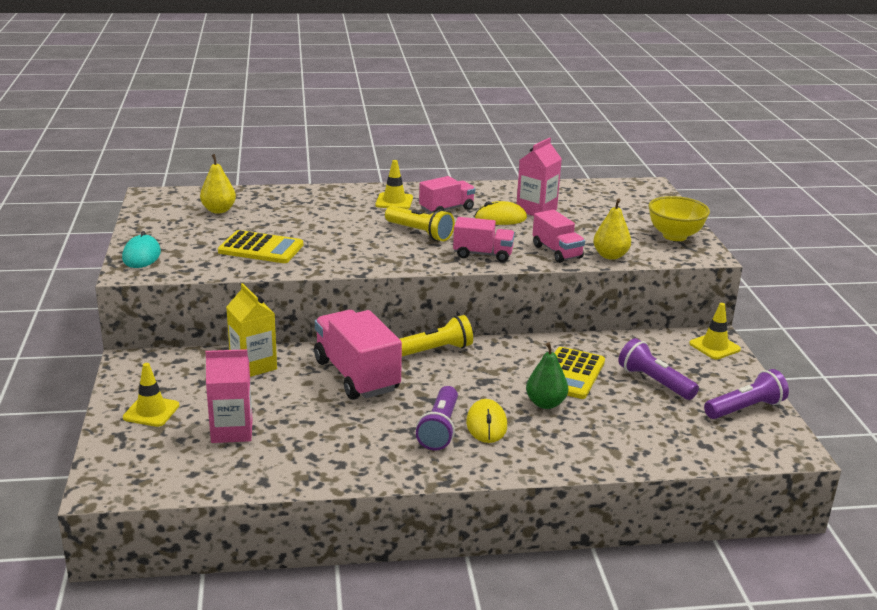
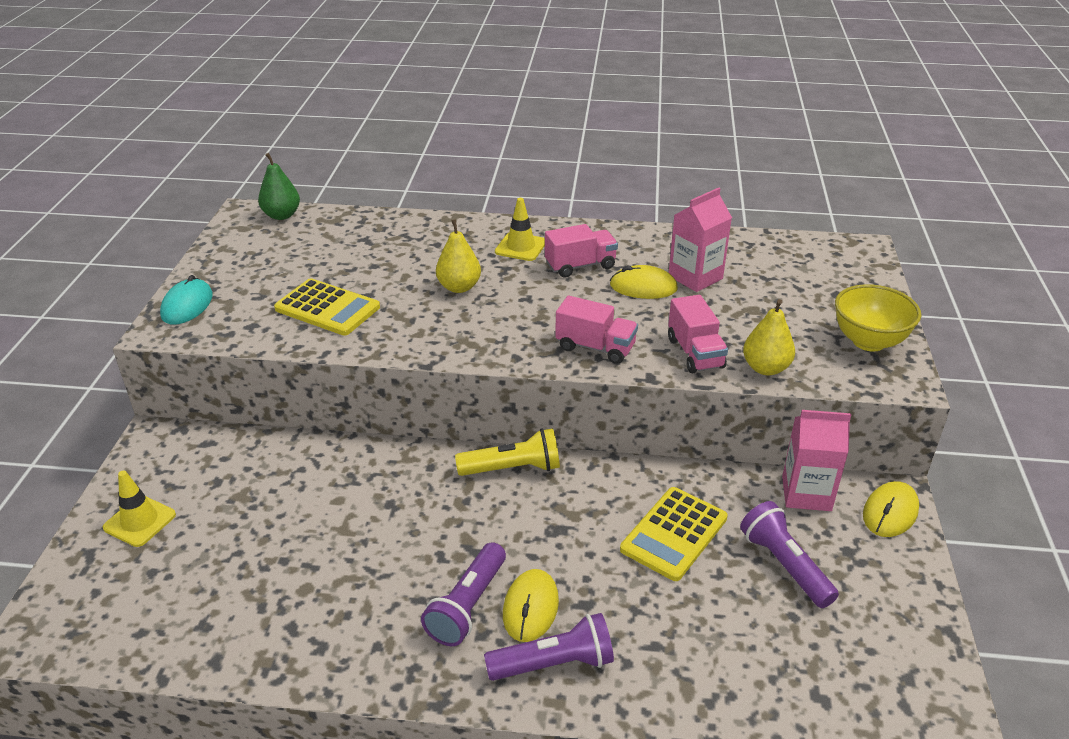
camera: 15 degrees right, 10 degrees up
(219, 210) = (308, 243): yellow pear -> yellow pear (459, 287)
(232, 431) = (216, 568): pink carton -> pink carton (806, 493)
(253, 366) = (286, 464): yellow carton -> none
(356, 375) = (400, 497): pink truck -> none
(420, 233) = (530, 302): yellow flashlight -> none
(545, 403) = (622, 582): green pear -> green pear (281, 215)
(714, 346) = (890, 512): yellow traffic cone -> yellow mouse
(745, 408) = (900, 635): purple flashlight -> purple flashlight (554, 663)

